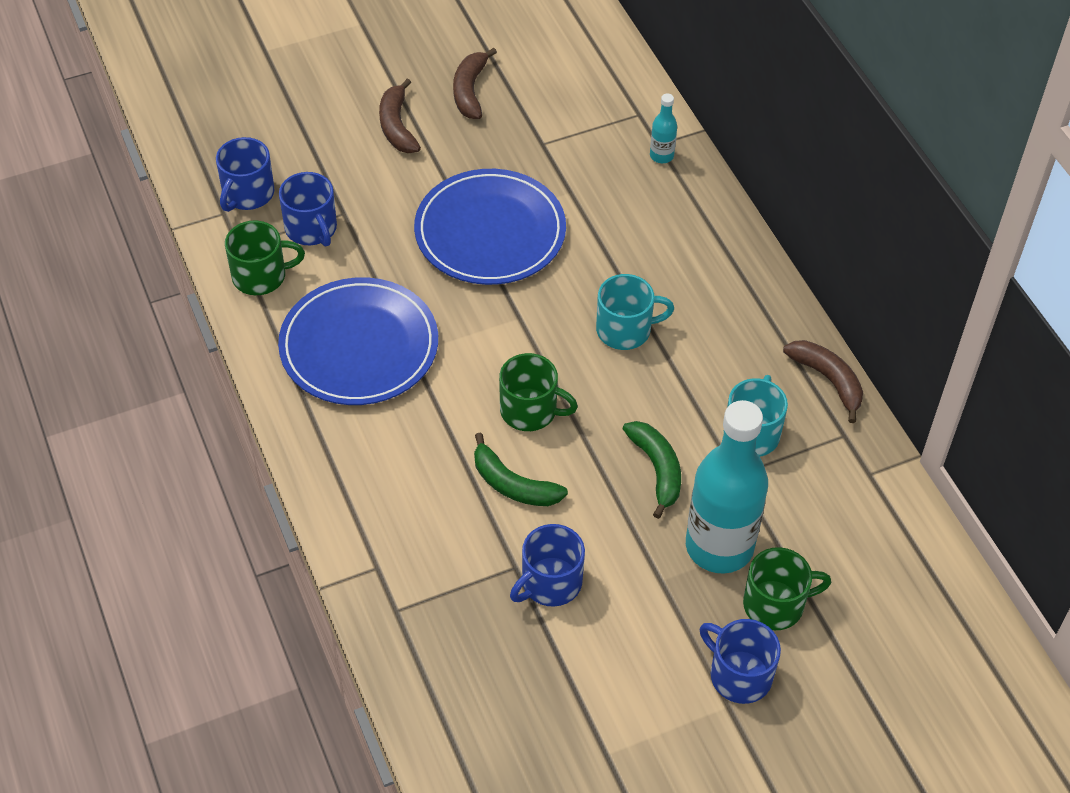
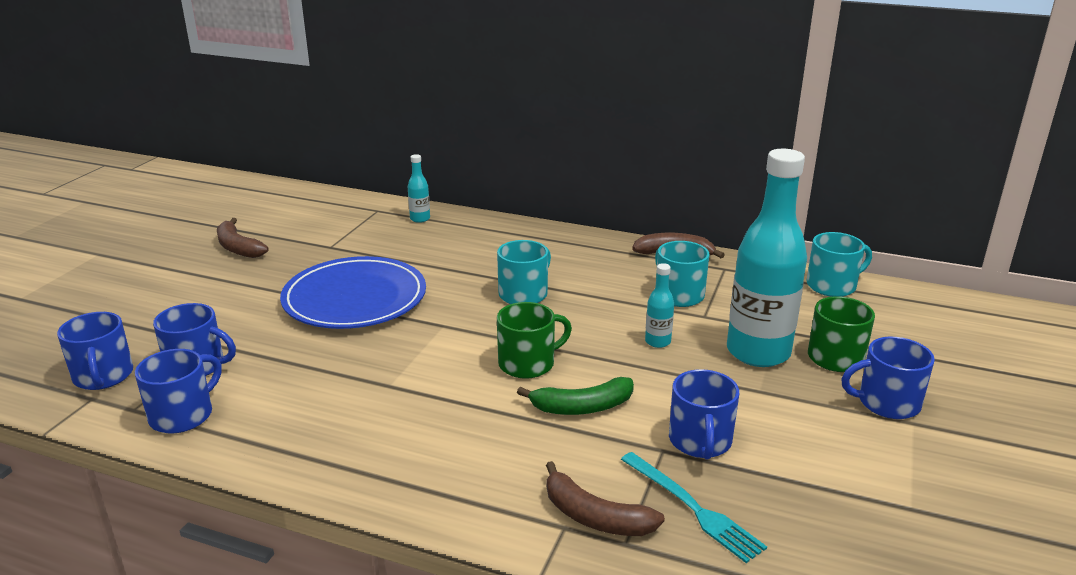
camera: 45 degrees left, 25 degrees down
(260, 276) = (183, 415): green mug -> blue mug
(359, 346) = (338, 406): blue plate -> none
(397, 126) = (200, 285): brown banana -> brown banana (595, 517)
(469, 625) = (693, 508): none -> turquoise fork
(657, 469) = (657, 342): green banana -> turquoise bottle
(910, 535) = (832, 286): none -> turquoise mug

